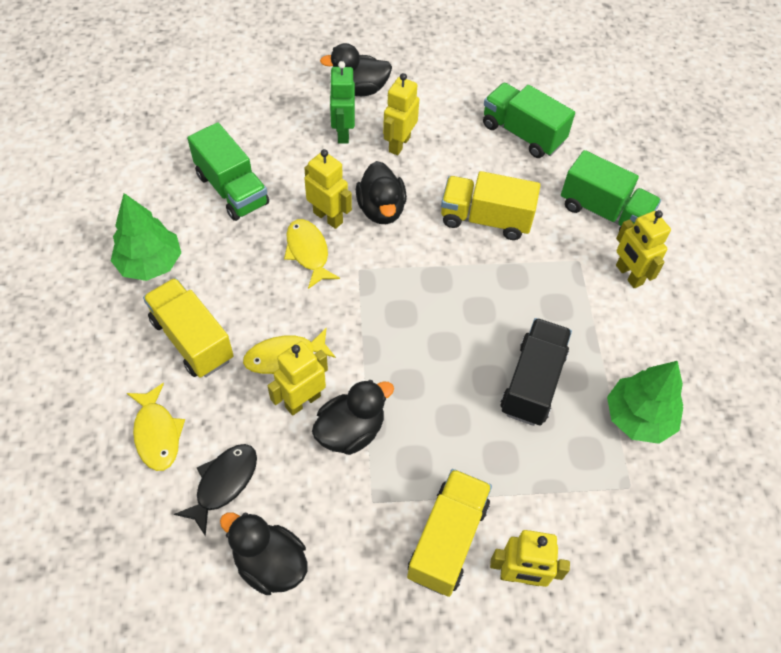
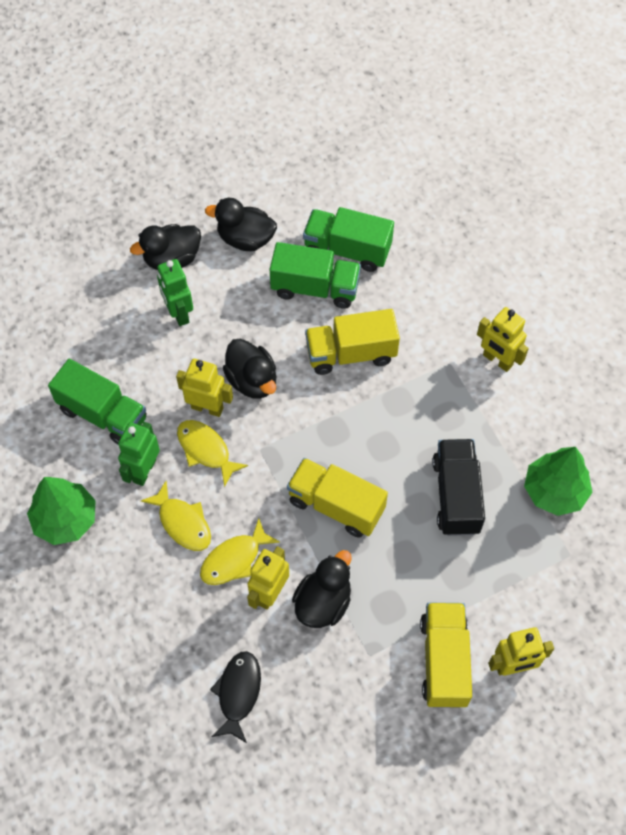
camera: 20 degrees left, 5 degrees up
(157, 434) = (158, 674): yellow fish -> yellow fish (183, 523)
(192, 340) = (144, 577): yellow truck -> yellow truck (336, 505)
(242, 249) = (144, 470): none -> green robot
(270, 563) = (310, 742): black duck -> black duck (245, 239)
(399, 144) = (237, 305): yellow robot -> none
(604, 212) = (452, 305): green truck -> green truck (315, 288)

